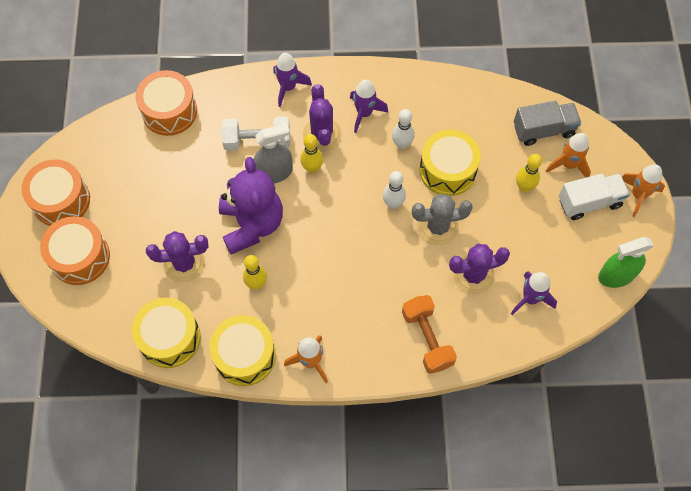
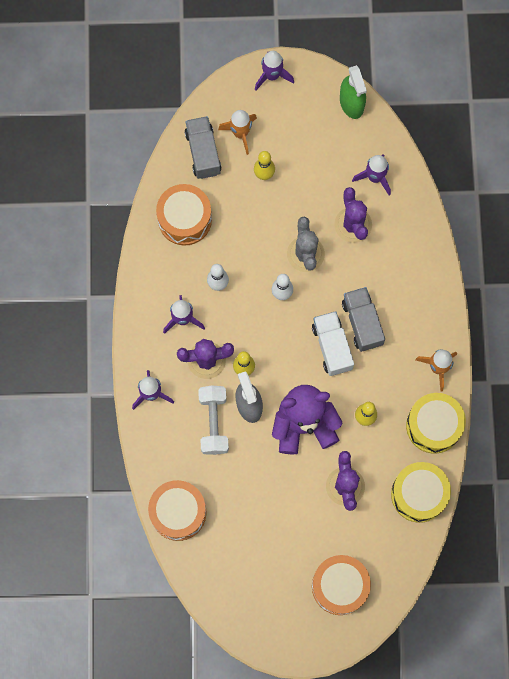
camera: 90 degrees left, 10 degrees up
(61, 200) = (279, 612): orange drum -> orange drum (185, 219)
(362, 283) = (362, 323): none -> grey truck
(427, 339) = (414, 267): orange dumbbell -> none
(447, 170) = (246, 243): yellow drum -> none
(589, 202) = (279, 119): white truck -> white truck (332, 347)
(638, 195) = (272, 76): orange rocket -> purple rocket

